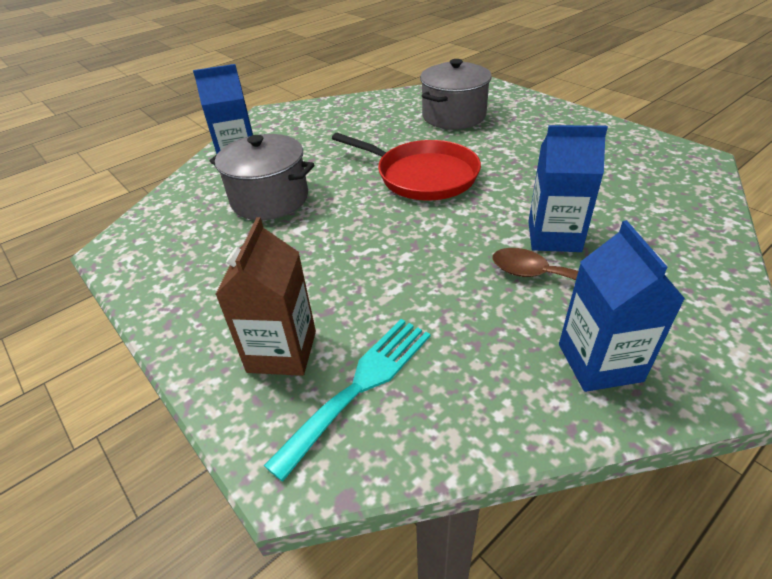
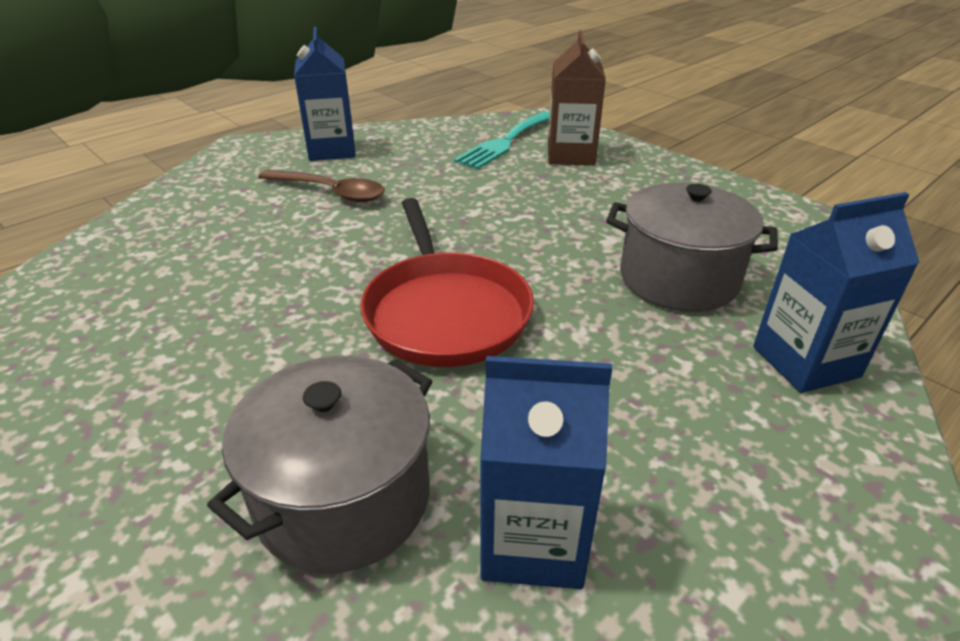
camera: 175 degrees right, 5 degrees down
(422, 176) = (445, 312): red pan -> red pan turned 135 degrees counterclockwise
(554, 237) = (302, 225): blue carton -> blue carton (533, 540)

